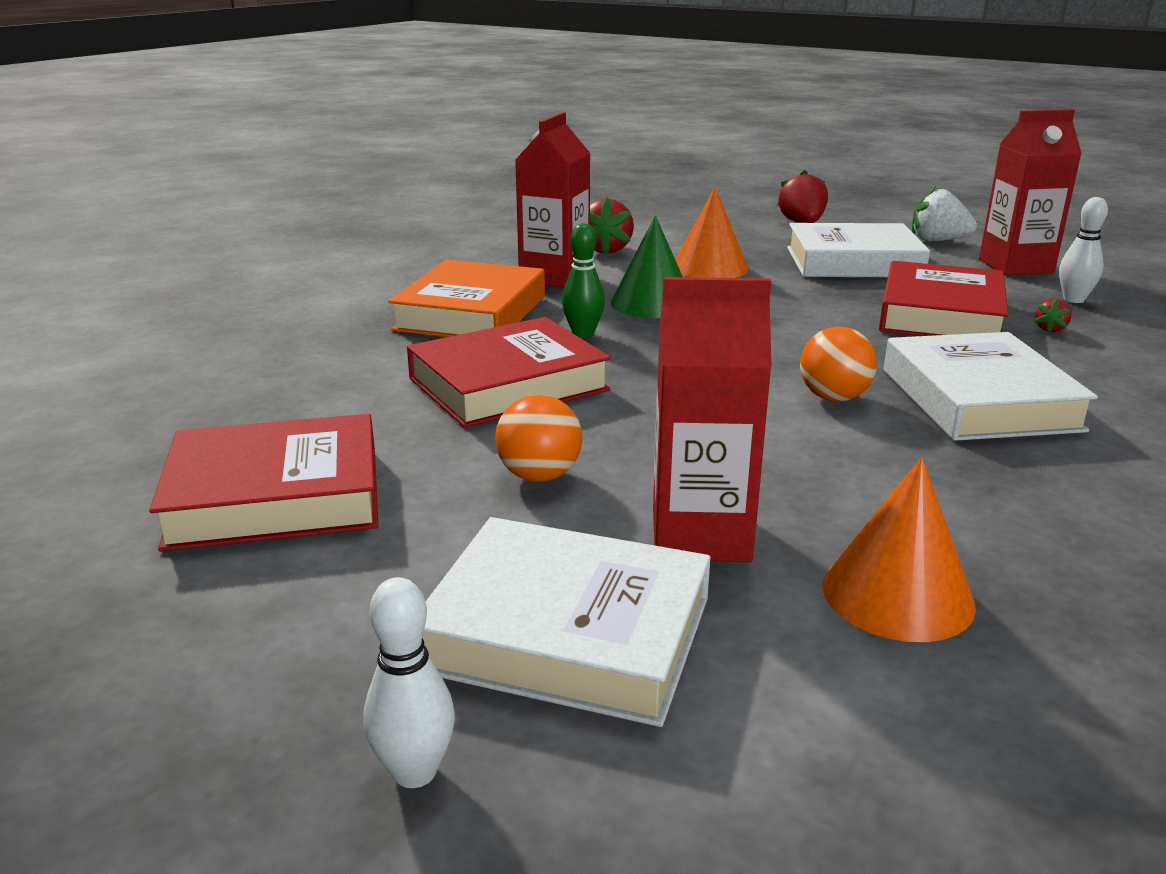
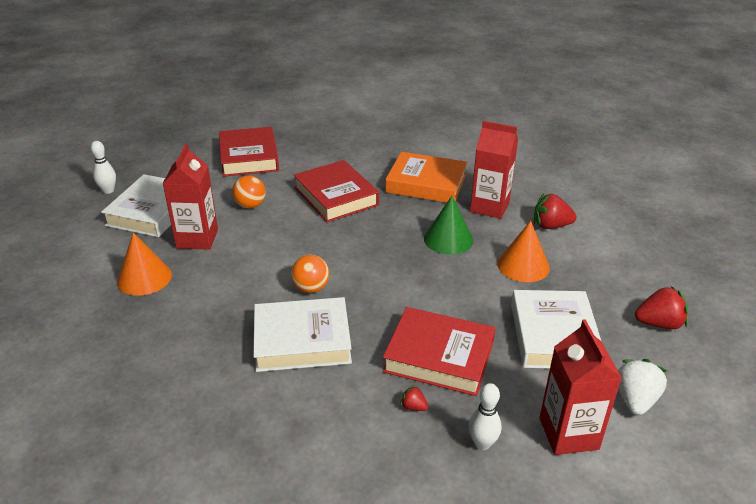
camera: 90 degrees right, 10 degrees up
(583, 334) = (398, 216): green bowling pin -> none

